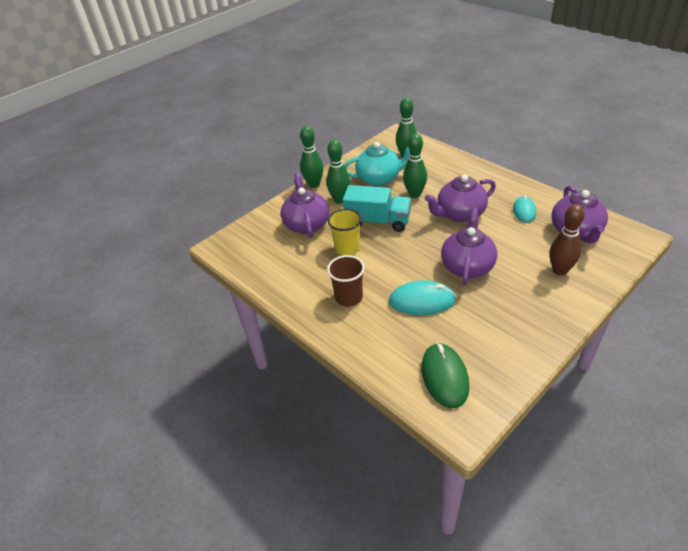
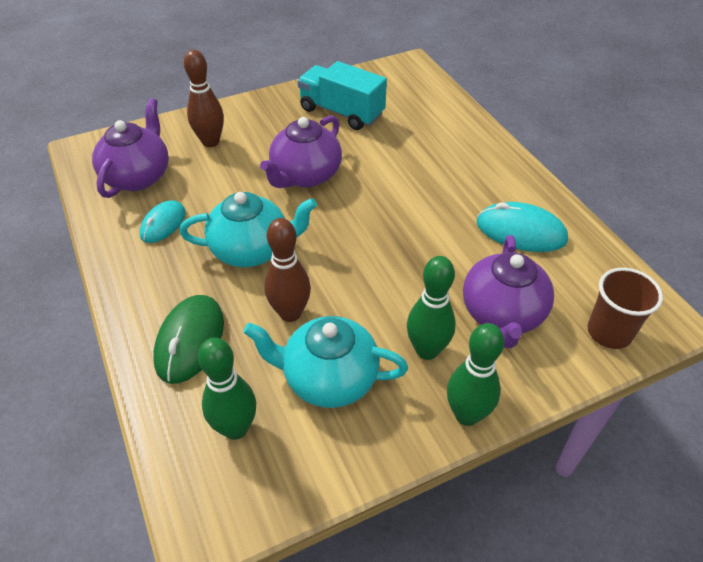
camera: 165 degrees left, 5 degrees up
(347, 248) = (448, 247): yellow cup -> none
(349, 297) = (469, 182): brown cup -> brown cup (609, 332)
(378, 221) = (381, 279): turquoise truck -> turquoise truck (341, 112)
(414, 194) = (290, 313): green bowling pin -> brown bowling pin
(422, 301) = (385, 155): turquoise mouse -> turquoise mouse (521, 231)
(444, 377) = (404, 93): green mouse -> green mouse (190, 341)
(460, 214) = (252, 250): purple teapot -> turquoise teapot

